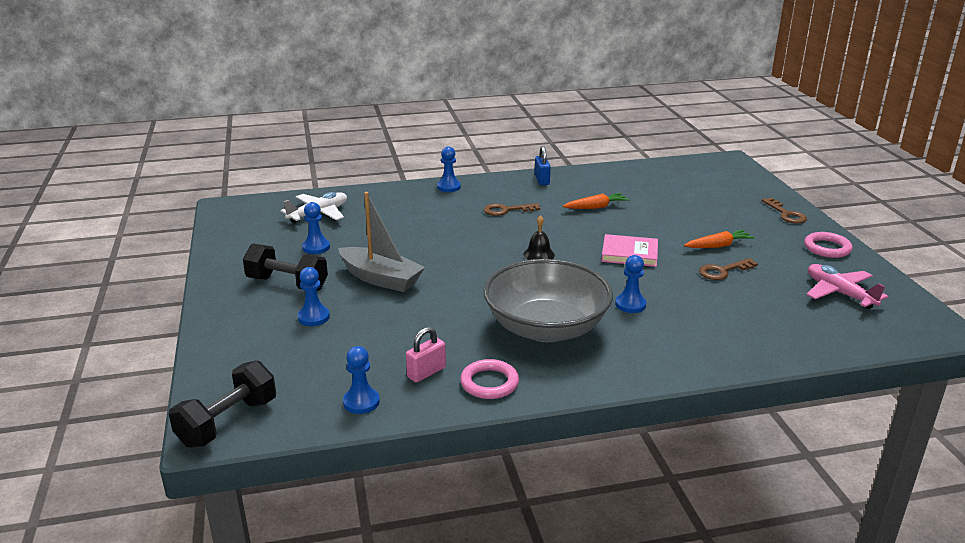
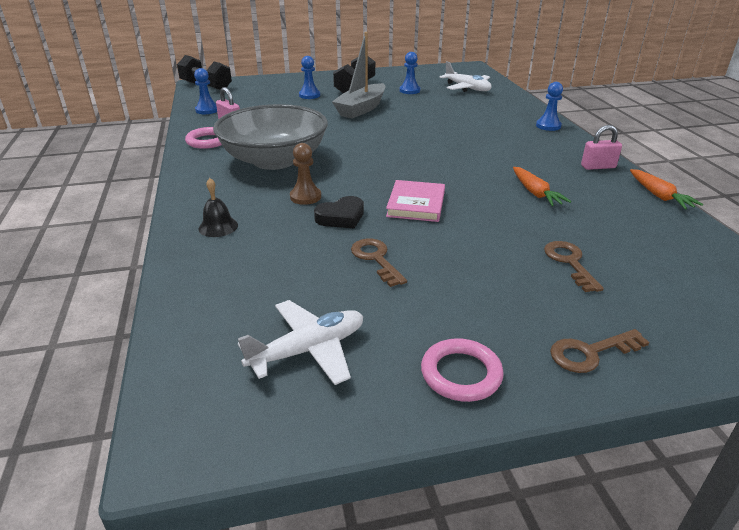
camera: 90 degrees right, 5 degrees up
(506, 210) = (504, 149): brown key -> brown key (569, 262)
(539, 254) = (408, 161): black bell -> black bell (218, 227)
(542, 180) = (598, 167): blue padlock -> pink padlock
(630, 304) = (305, 197): blue pawn -> brown pawn
(664, 286) = (341, 217): none -> black heart
(718, 246) = (448, 265): orange carrot -> orange carrot (659, 196)
(839, 293) = (308, 350): pink plane -> white plane

